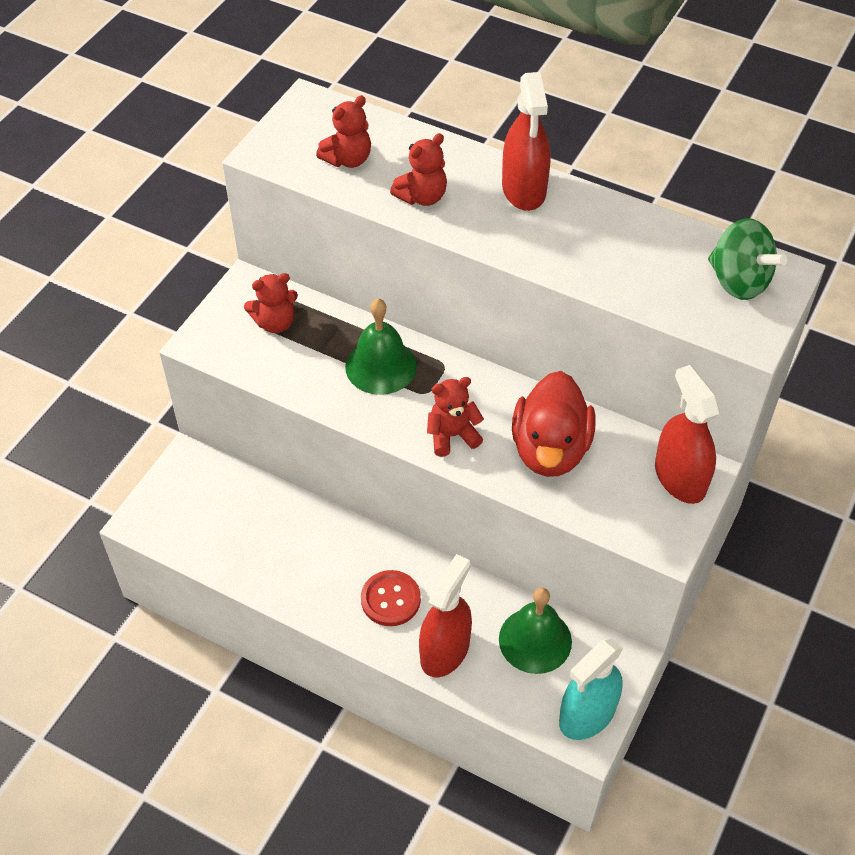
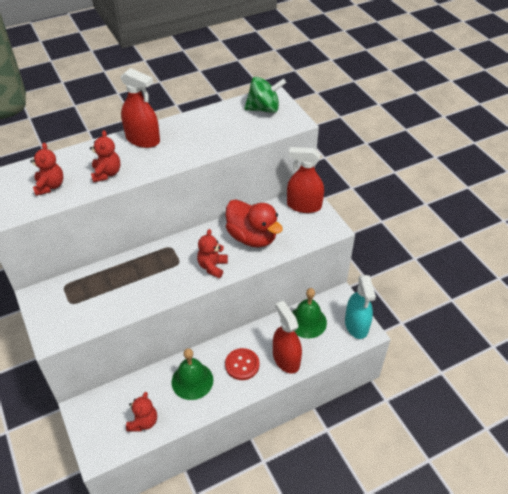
camera: 55 degrees left, 5 degrees down
(275, 323) = (74, 298): red teddy bear -> red teddy bear (143, 422)
(381, 366) = (146, 270): green bell -> green bell (192, 381)

